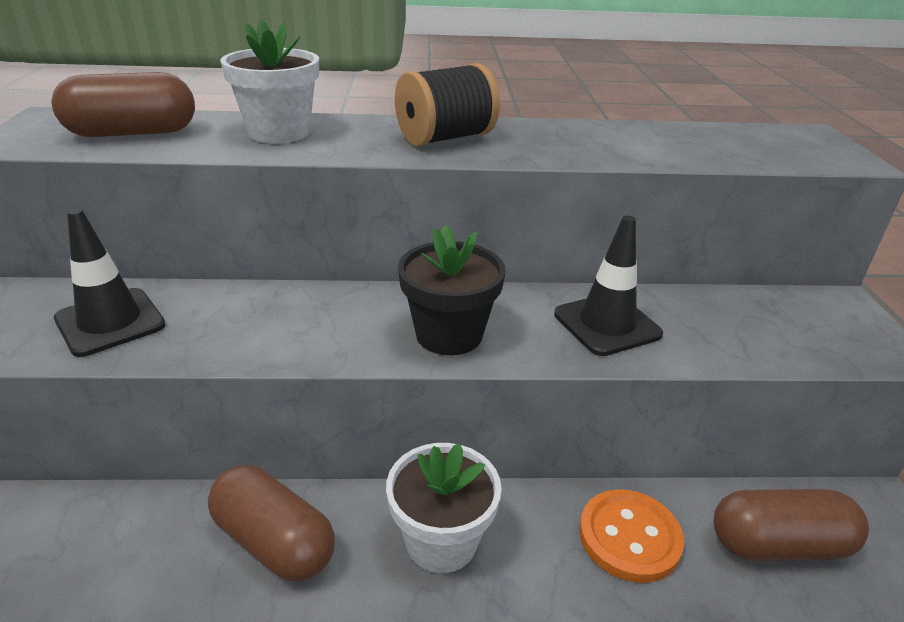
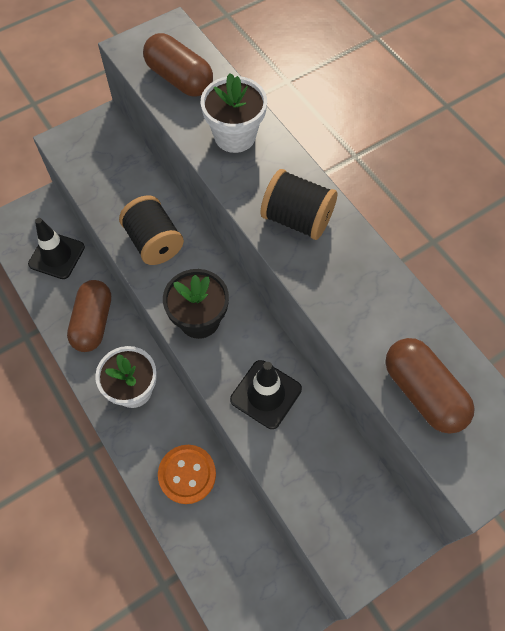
camera: 60 degrees right, 30 degrees up
(110, 322) = (110, 174): black traffic cone -> black traffic cone (56, 255)
(281, 326) = (154, 242): none -> black spool
(778, 545) = (227, 553): brown capsule -> brown capsule (423, 392)

